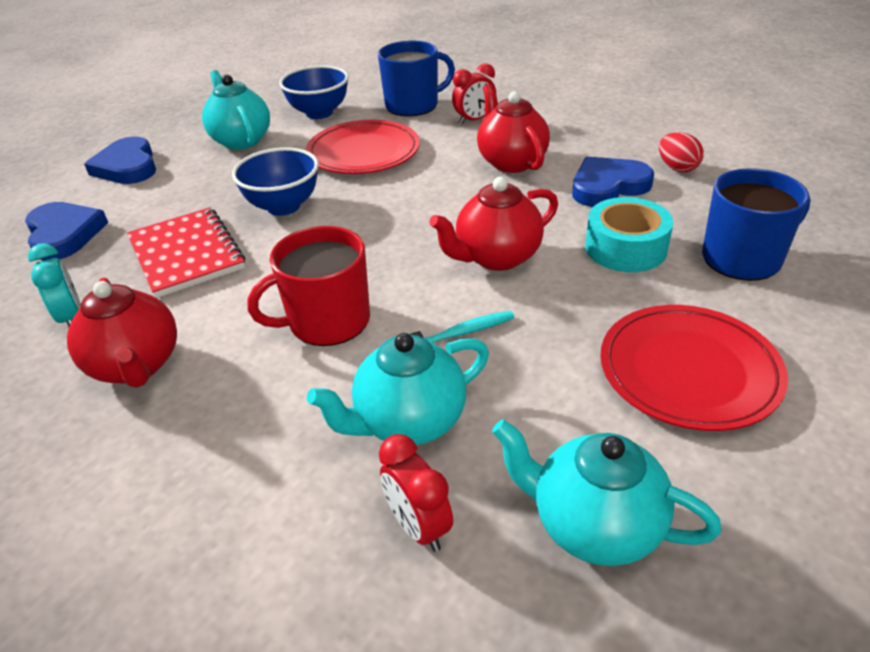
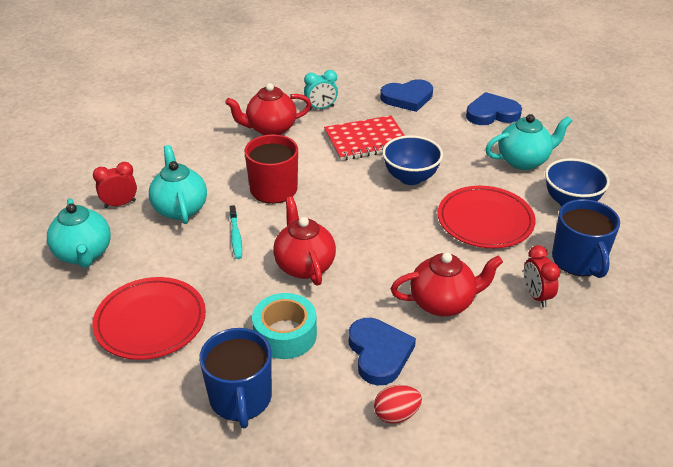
camera: 100 degrees right, 0 degrees up
(594, 525) = (84, 254): turquoise teapot -> turquoise teapot turned 120 degrees clockwise

